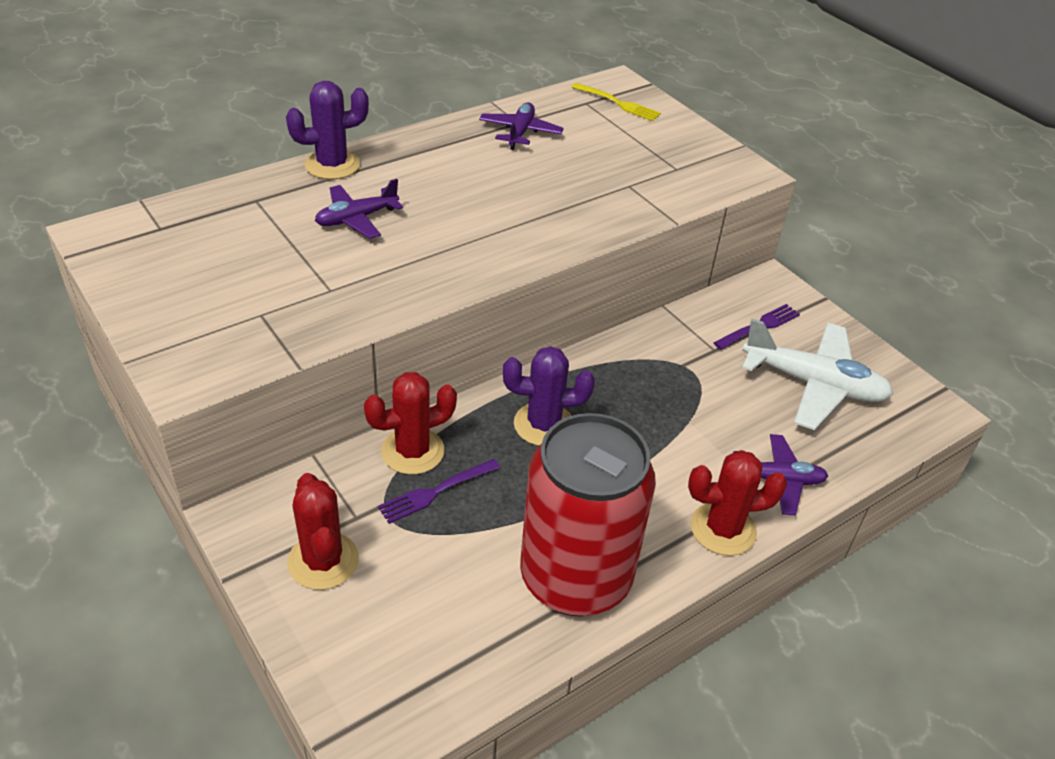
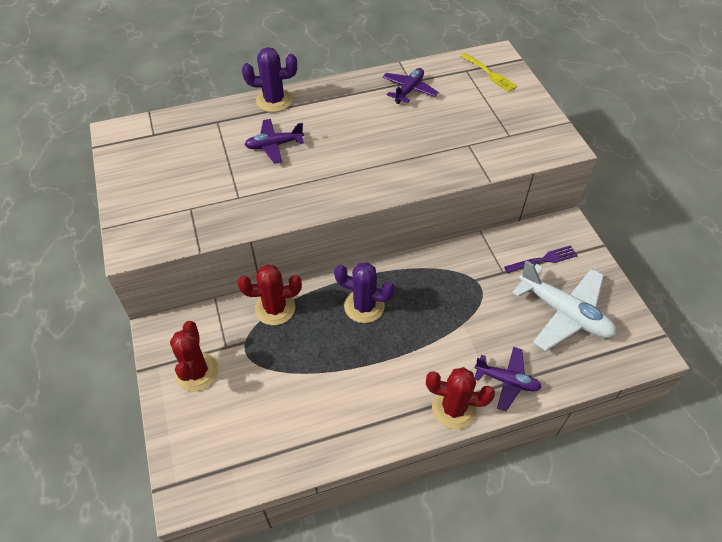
camera: 20 degrees right, 10 degrees up
(436, 491) = (279, 340): purple fork -> none
(575, 578) = (343, 420): red can -> none

